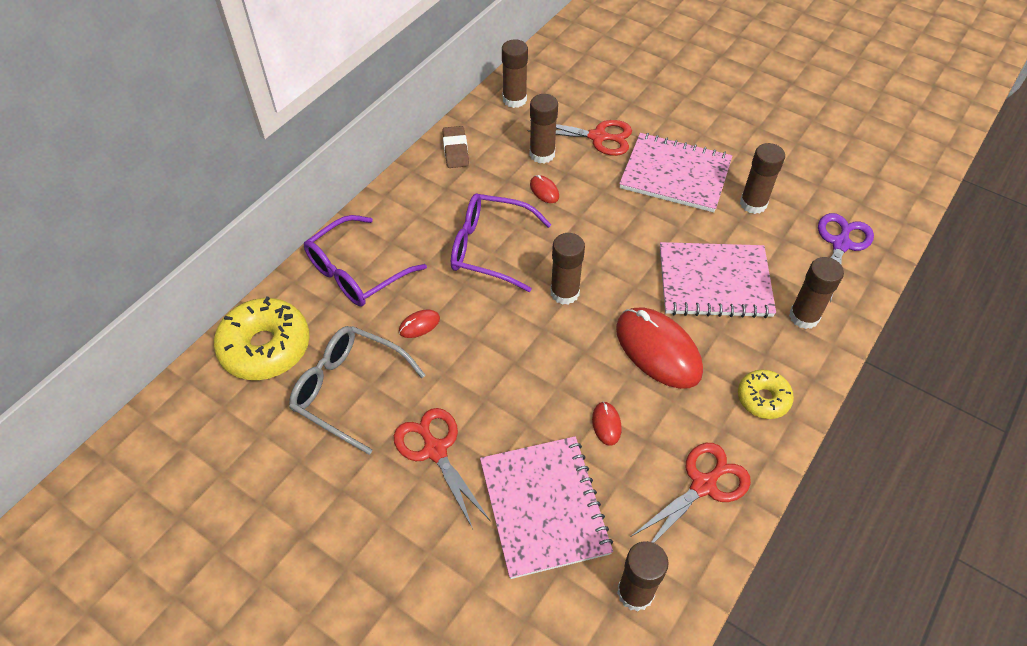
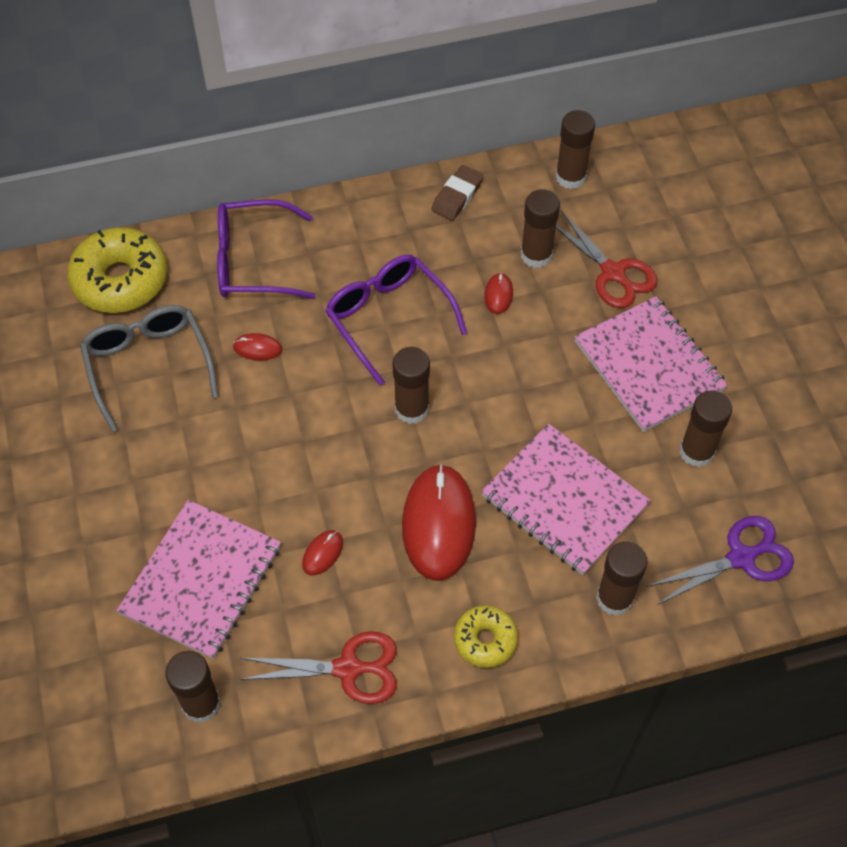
camera: 40 degrees right, 5 degrees up
(435, 450) = (165, 467): red scissors -> none

